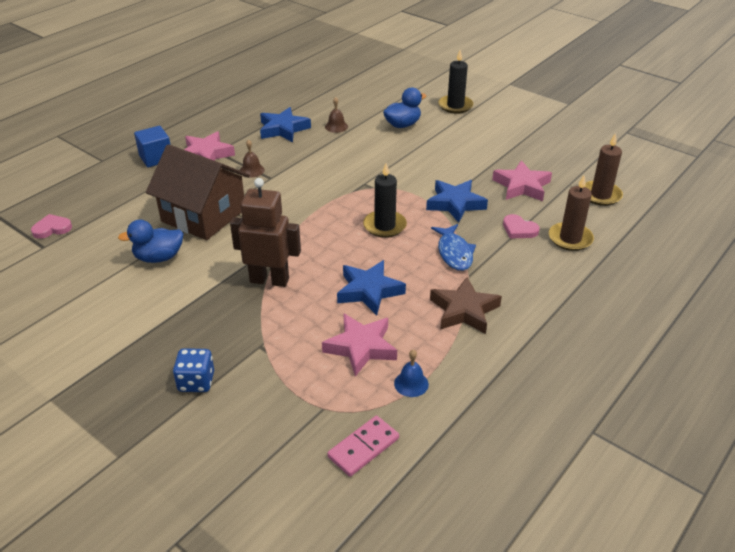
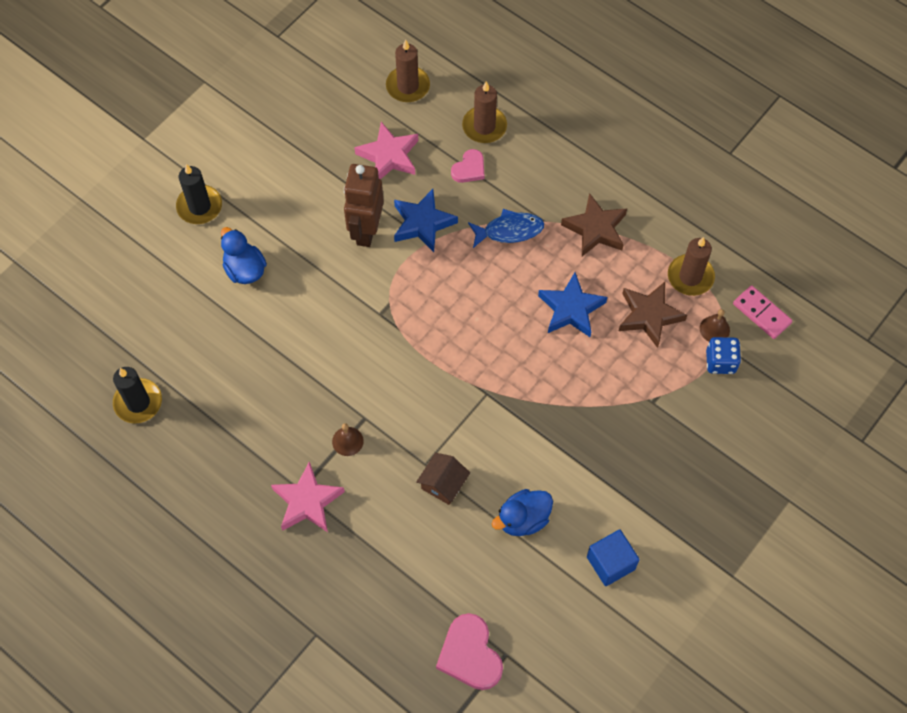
camera: 90 degrees left, 25 degrees up
(52, 228) = (470, 654): pink heart -> pink heart, size x1.67
(156, 158) = (313, 564): blue cube -> blue cube (610, 563)
(159, 257) = (523, 519): blue duck -> blue duck turned 75 degrees clockwise
(196, 382) = (702, 451): blue dice -> blue dice (720, 362)
(204, 215) = (443, 484): brown house -> brown house, size x0.46
(269, 280) = (557, 402): brown robot -> brown robot (366, 230)
(283, 129) = (247, 412): blue star -> none
(336, 126) = (244, 347): brown bell -> brown bell (714, 329)
(361, 347) = (649, 316): pink star -> brown star
(384, 226) = (463, 293): black candle -> black candle (138, 402)
(411, 383) = (690, 276): blue bell -> brown candle

